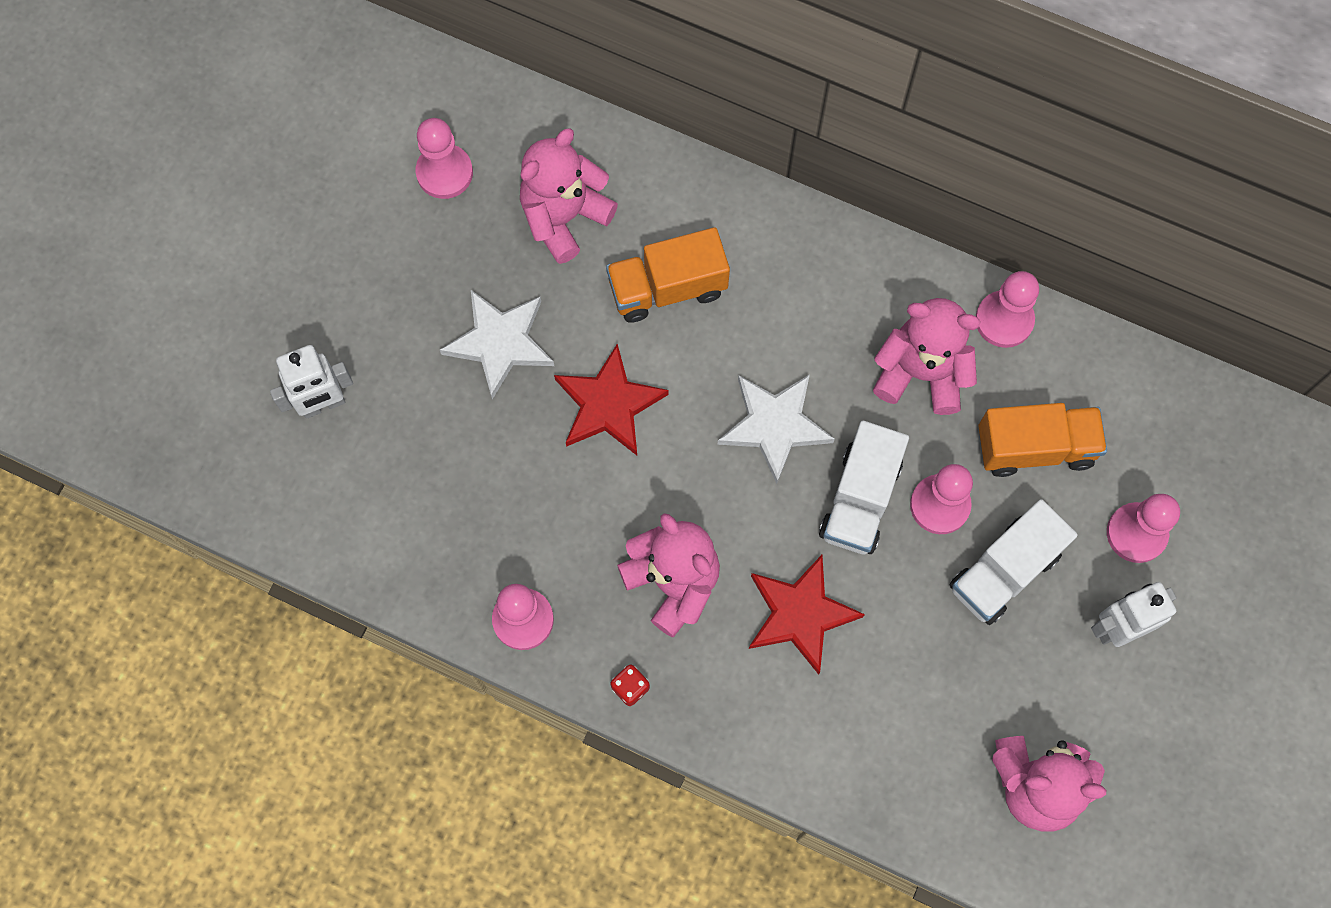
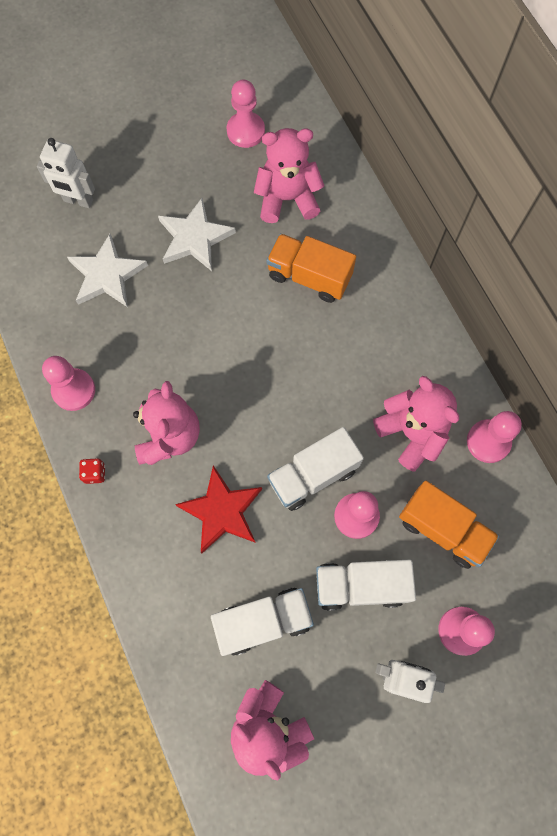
camera: 40 degrees right, 0 degrees up
(608, 404) = (221, 313): red star -> none
(774, 425) = (301, 396): white star -> white star (107, 275)
(940, 688) = (263, 621): none -> white truck

